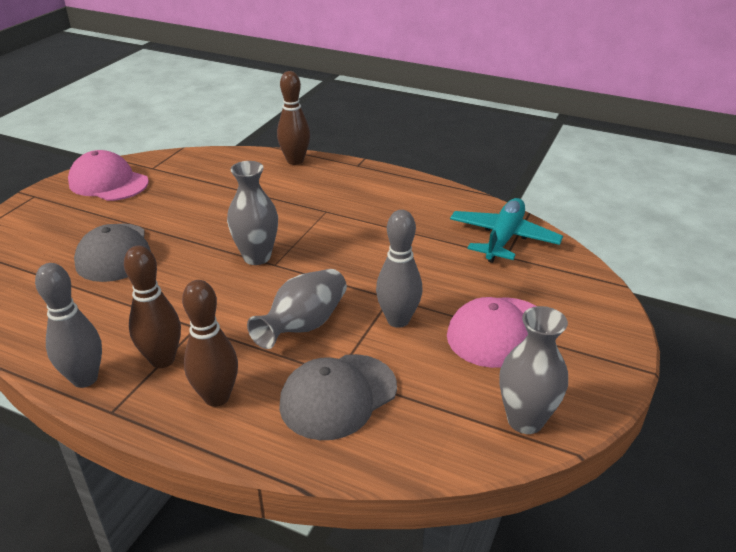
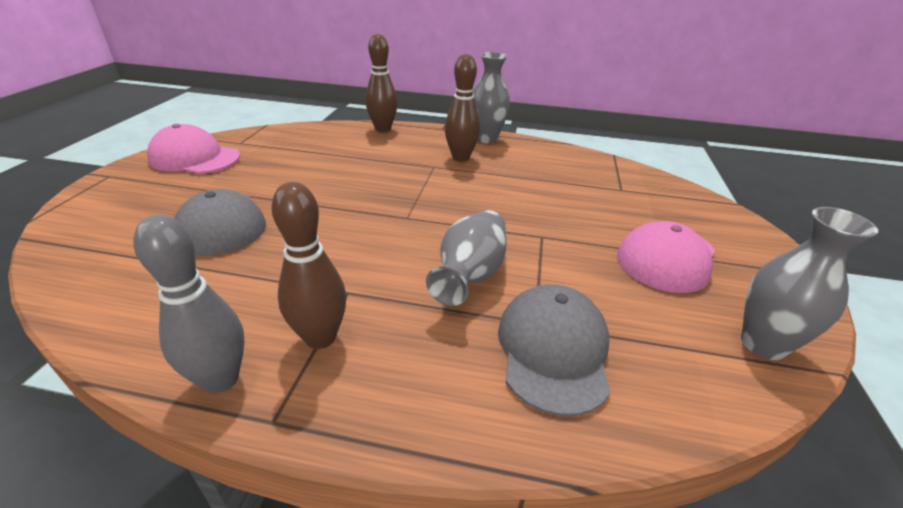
camera: 15 degrees left, 0 degrees up
(217, 397) = (410, 375): brown bowling pin -> brown bowling pin (461, 157)
(257, 257) = (385, 212): grey vase -> grey vase (486, 139)
(338, 396) = (553, 350): grey cap -> grey cap turned 150 degrees clockwise
(398, 320) = (564, 257): grey bowling pin -> none
(503, 238) = (608, 175): turquoise plane -> none

